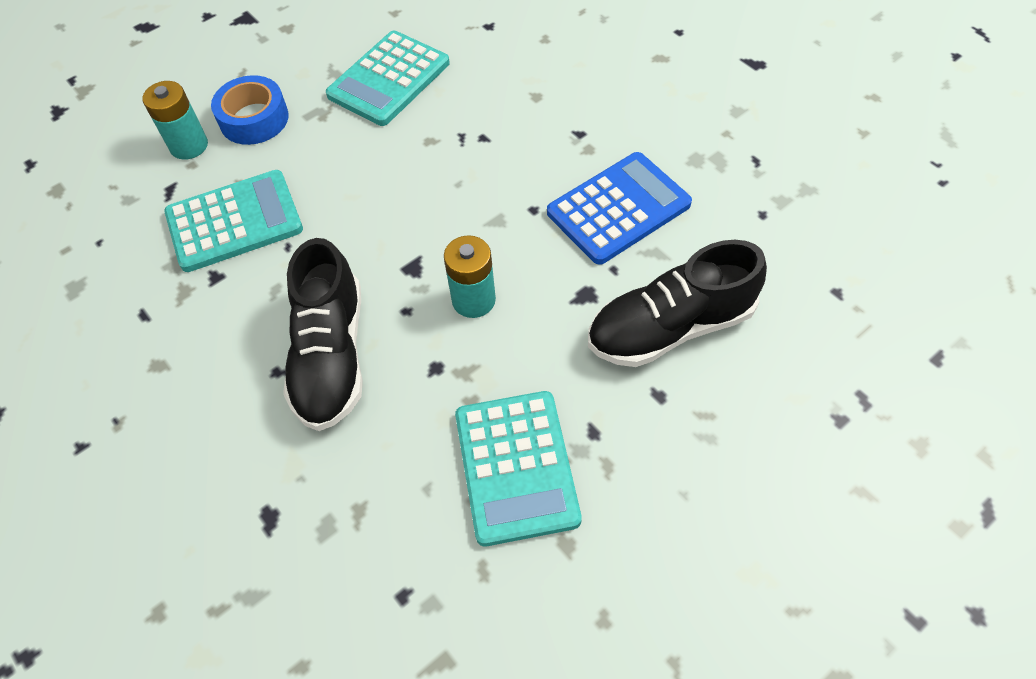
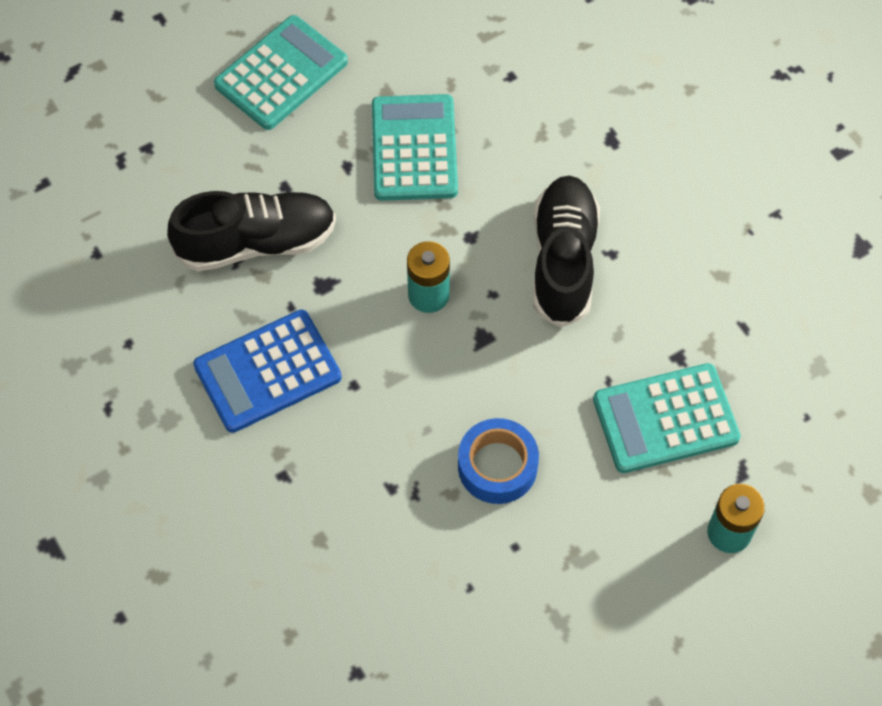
camera: 175 degrees left, 5 degrees up
(254, 119) = (656, 561): blue tape -> blue tape (497, 466)
(389, 79) = (492, 598): turquoise calculator -> turquoise calculator (281, 73)

